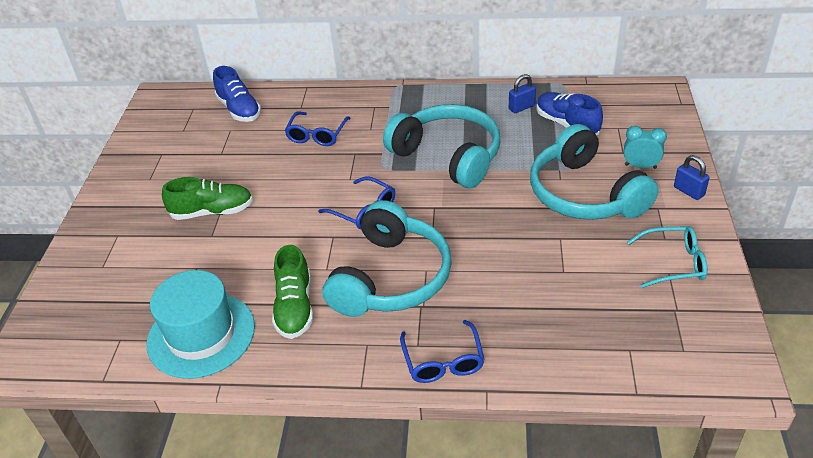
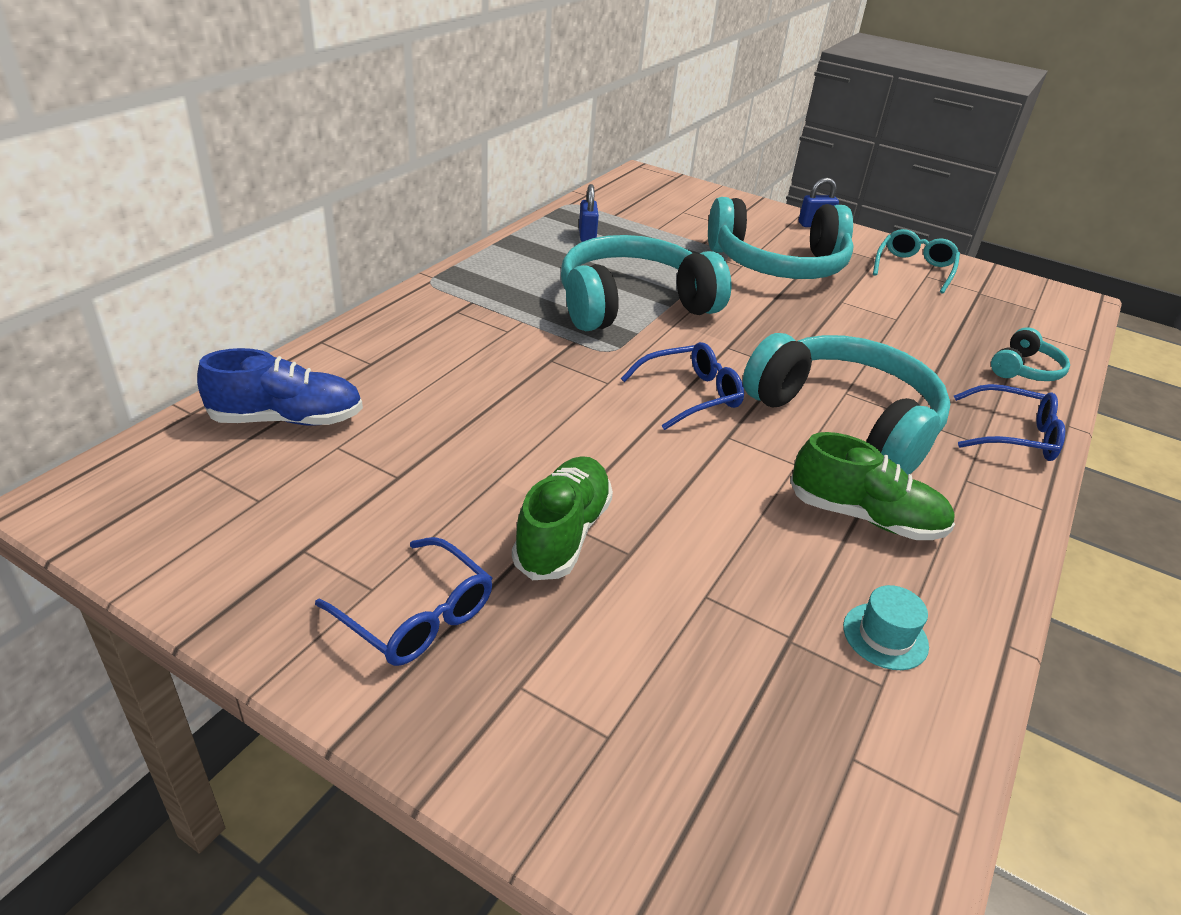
camera: 70 degrees left, 5 degrees down
(201, 335) = (885, 636): turquoise hat -> turquoise hat, size x0.42
(317, 135) = (466, 373): blue glasses -> blue glasses (416, 615)
(553, 356) = (1025, 369): none -> turquoise headphones
(566, 124) = (648, 228): blue shoe -> none
(640, 166) = (757, 227): turquoise clock -> none

